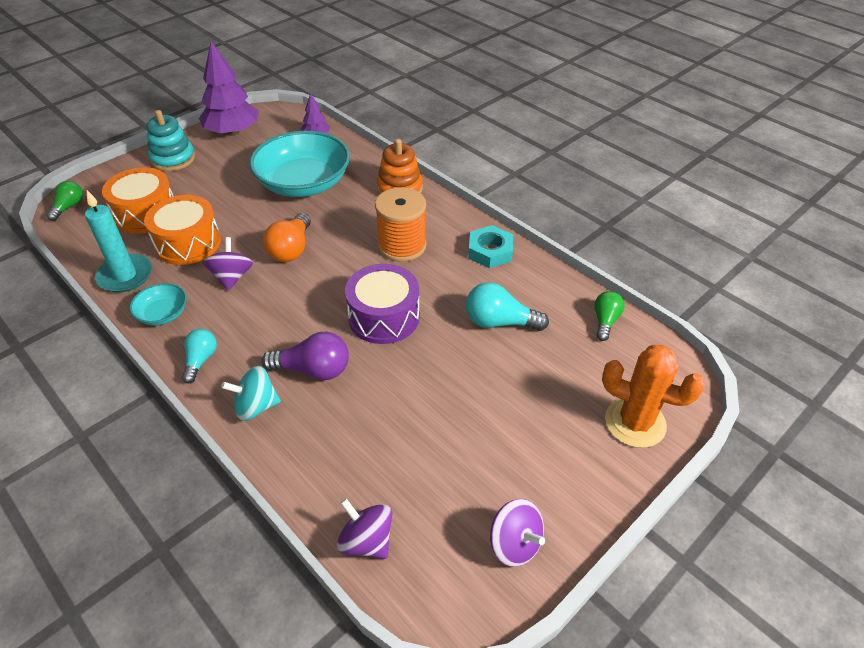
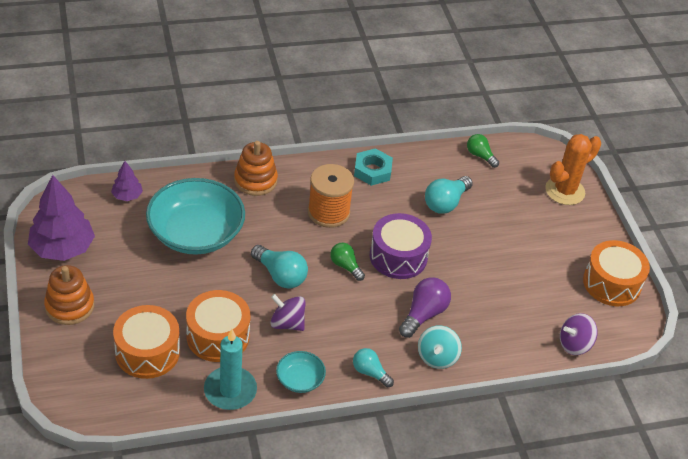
camera: 65 degrees left, 0 degrees up
(69, 207) = (85, 406): green light bulb -> green light bulb (345, 266)
(173, 159) = (69, 306): turquoise stacking toy -> orange stacking toy
(291, 249) = (280, 275): orange light bulb -> turquoise light bulb
(514, 544) = (611, 283): purple spinning top -> orange drum

